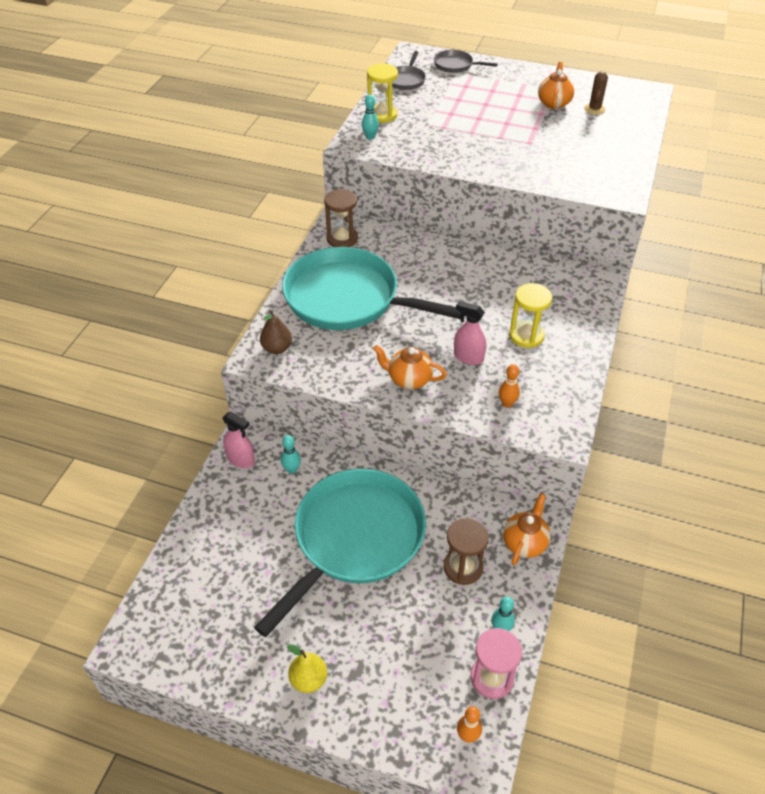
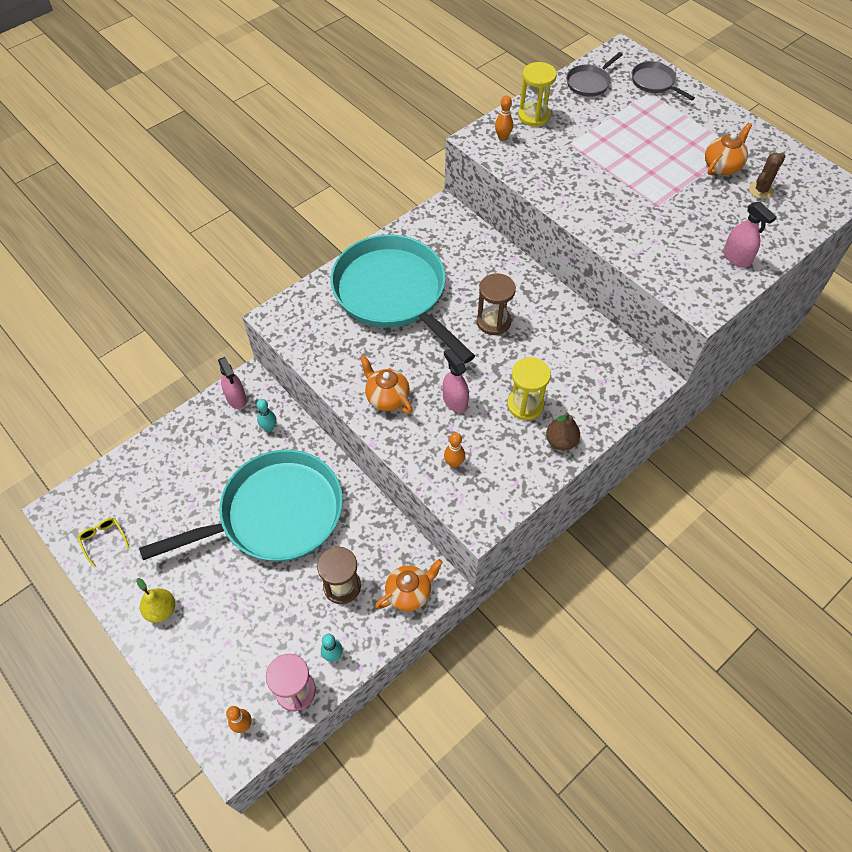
camera: 30 degrees right, 10 degrees up
(198, 648) = (103, 540): none -> yellow glasses
(277, 348) = (300, 316): brown pear -> brown pear (561, 441)
(342, 239) = (433, 230): brown hourglass -> brown hourglass (493, 322)
(370, 137) = (502, 137): turquoise bowling pin -> orange bowling pin
(618, 157) = (736, 258): none -> pink spray bottle

